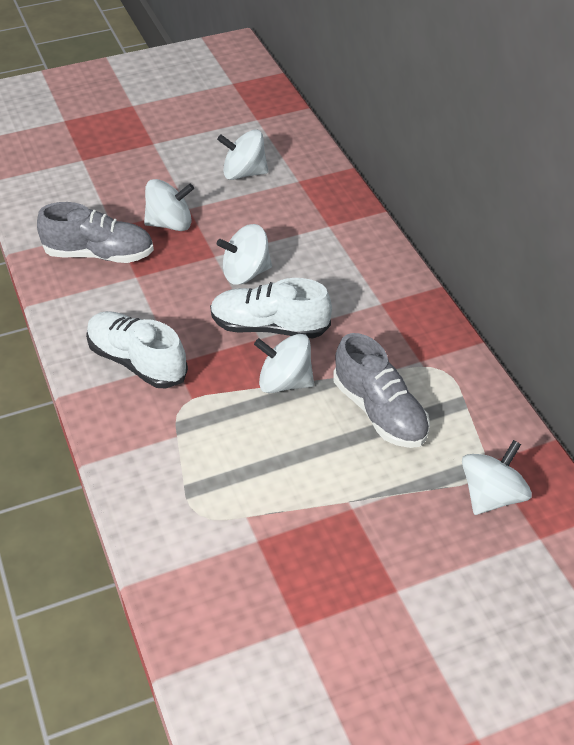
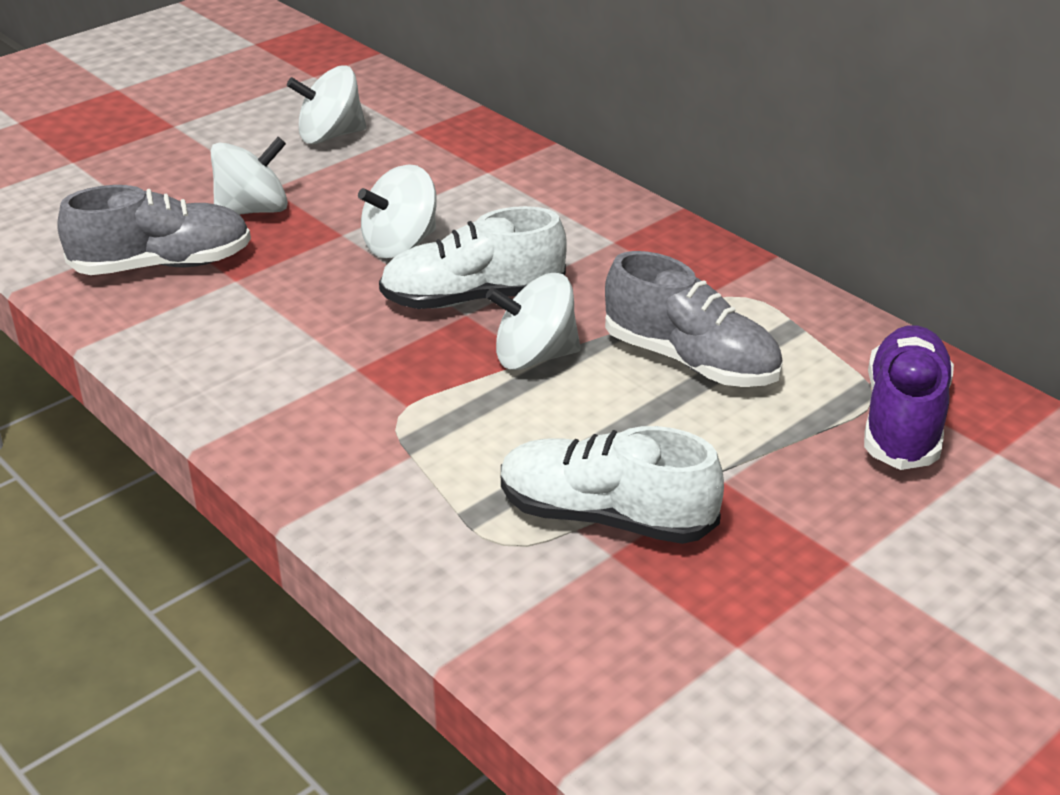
camera: 20 degrees left, 10 degrees down
(137, 362) = (296, 379): white shoe -> white shoe (606, 517)
(491, 496) = (903, 420): white spinning top -> purple shoe

